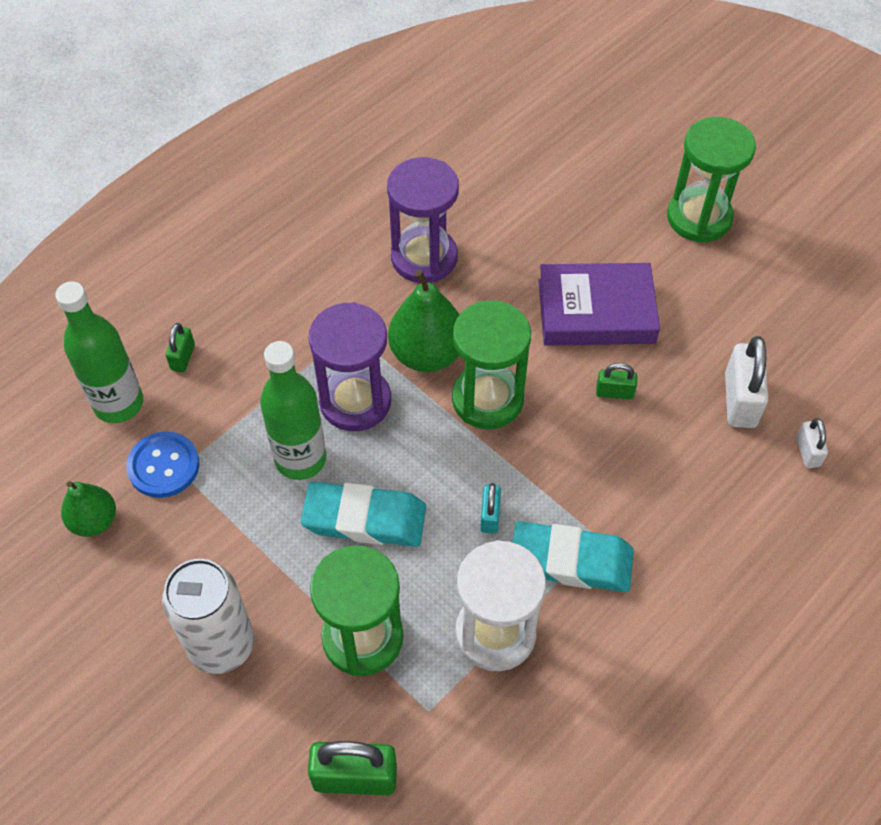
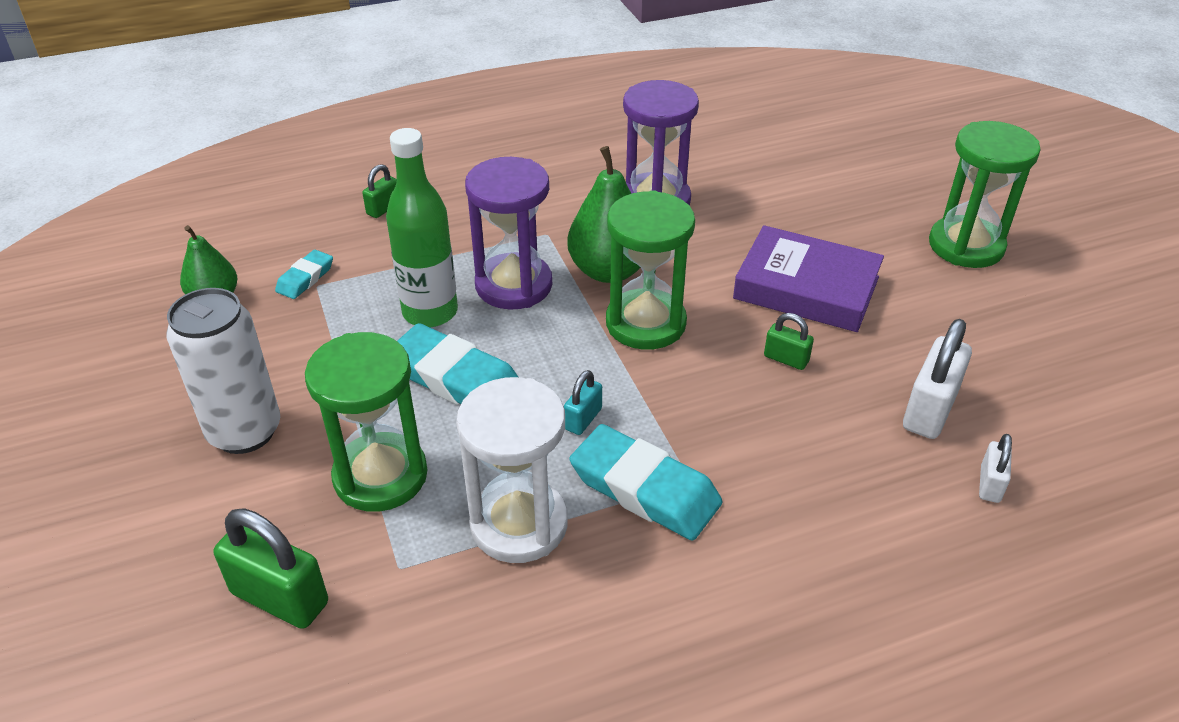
camera: 25 degrees right, 15 degrees down
(119, 404) = (304, 224): green bottle -> none
(163, 466) = (305, 278): blue button -> turquoise eraser

